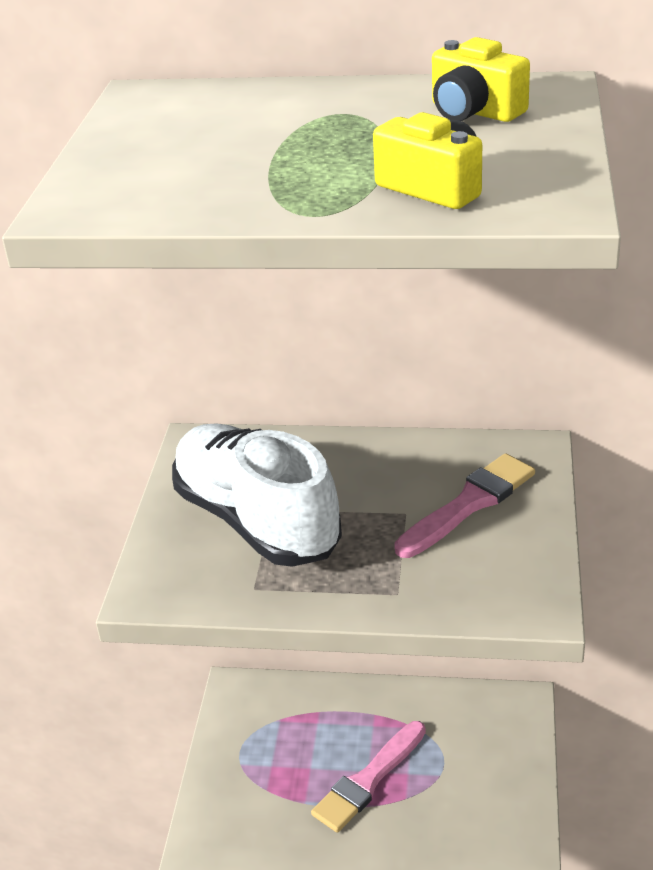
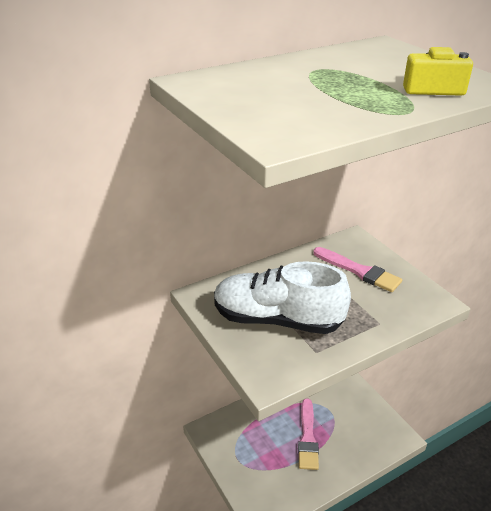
camera: 40 degrees left, 0 degrees up
(469, 504) = (359, 271): pink brush -> pink brush turned 120 degrees clockwise
(474, 112) = (376, 57): yellow camera -> none

